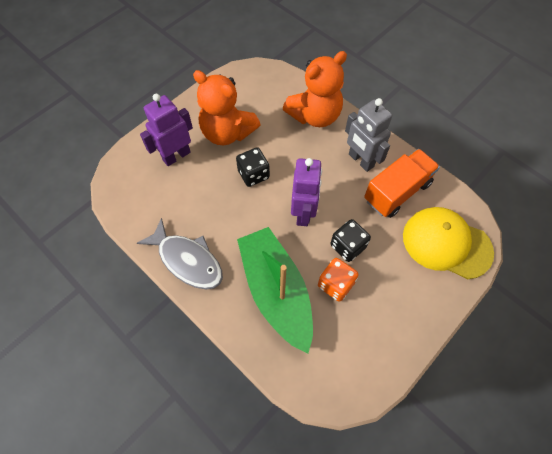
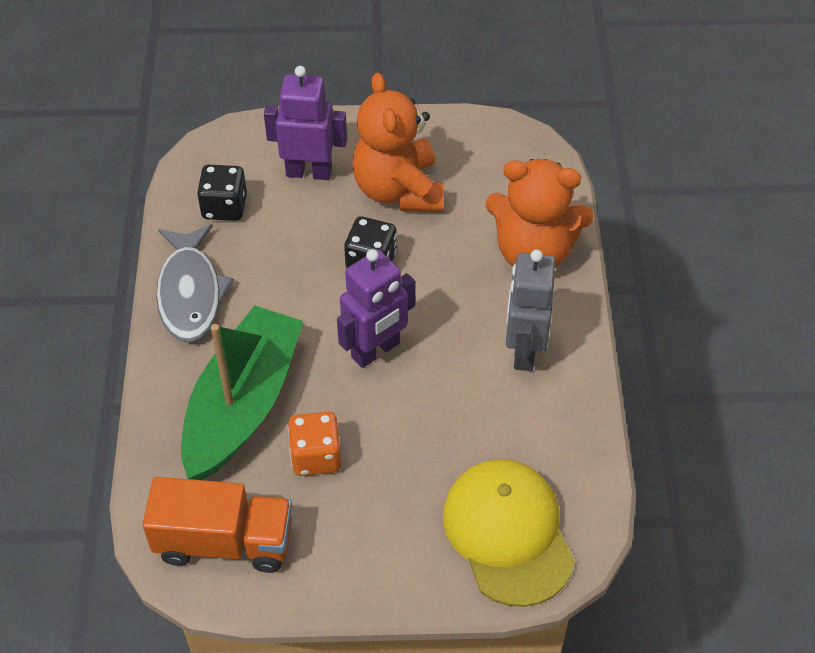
camera: 45 degrees right, 10 degrees down
(347, 246) = (381, 430): black dice -> black dice (224, 207)
(397, 192) = (523, 423): orange truck -> orange truck (224, 541)

